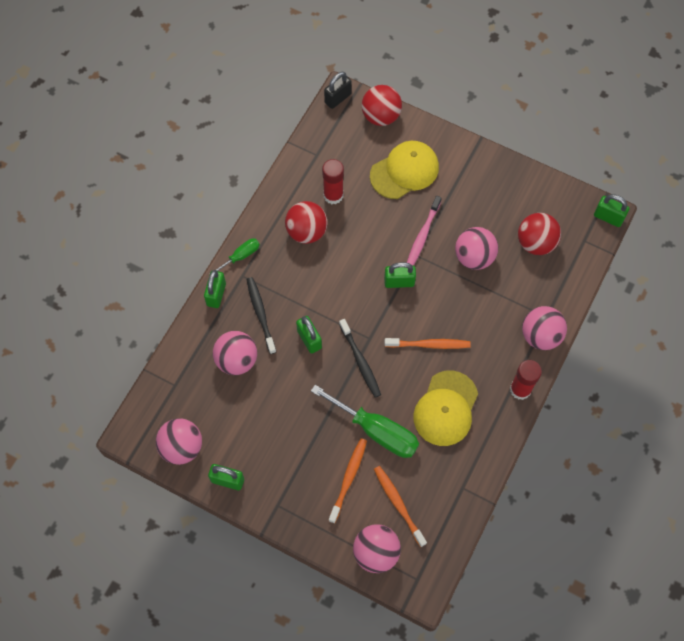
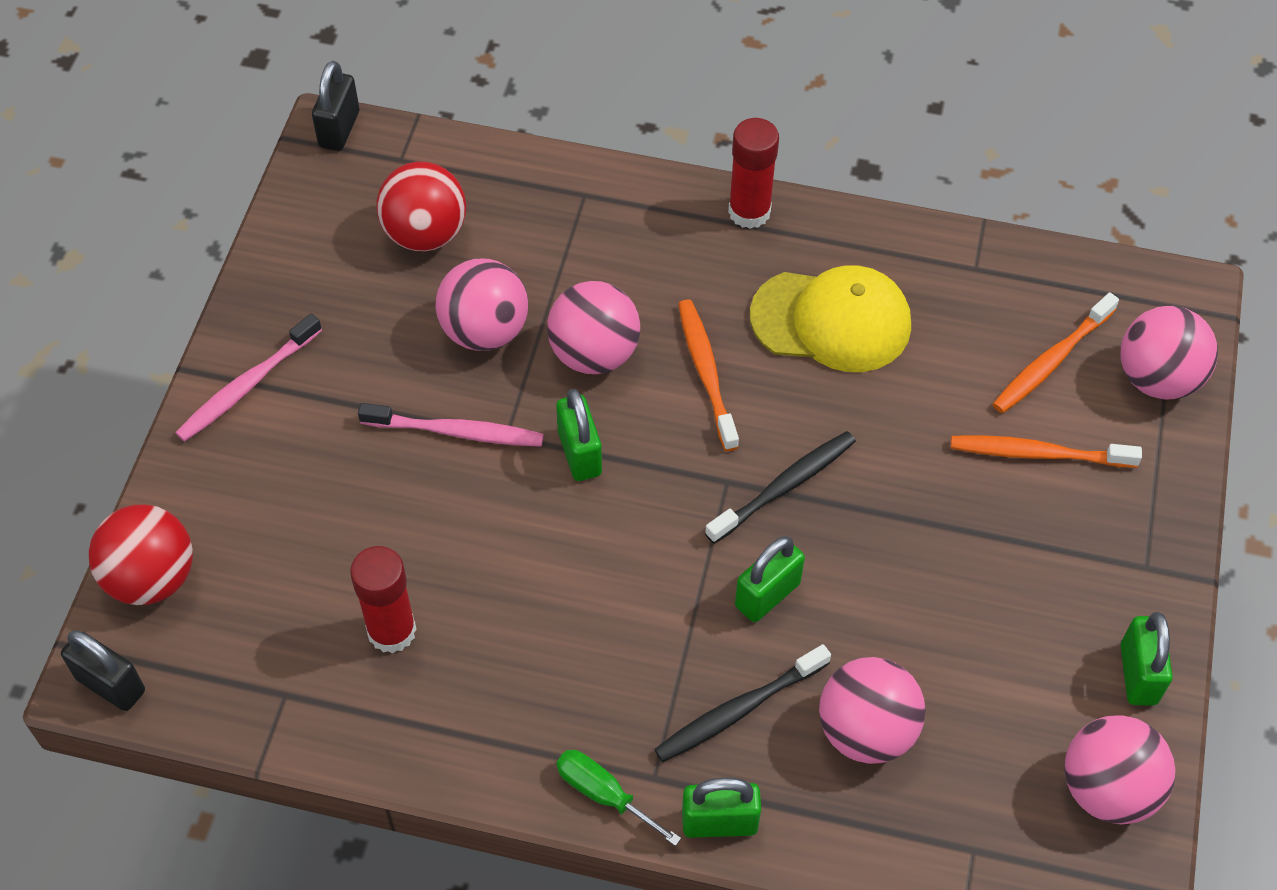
camera: 105 degrees left, 10 degrees down
(306, 231) = (501, 665): red ball -> none
(376, 431) = (922, 426): green screwdriver -> none
(404, 171) = (297, 498): yellow cap -> none
(466, 160) = (248, 385): none -> pink toothbrush
(540, 336) = (628, 197): pink ball -> pink ball (594, 354)
(608, 217) = (339, 129): green padlock -> black padlock

